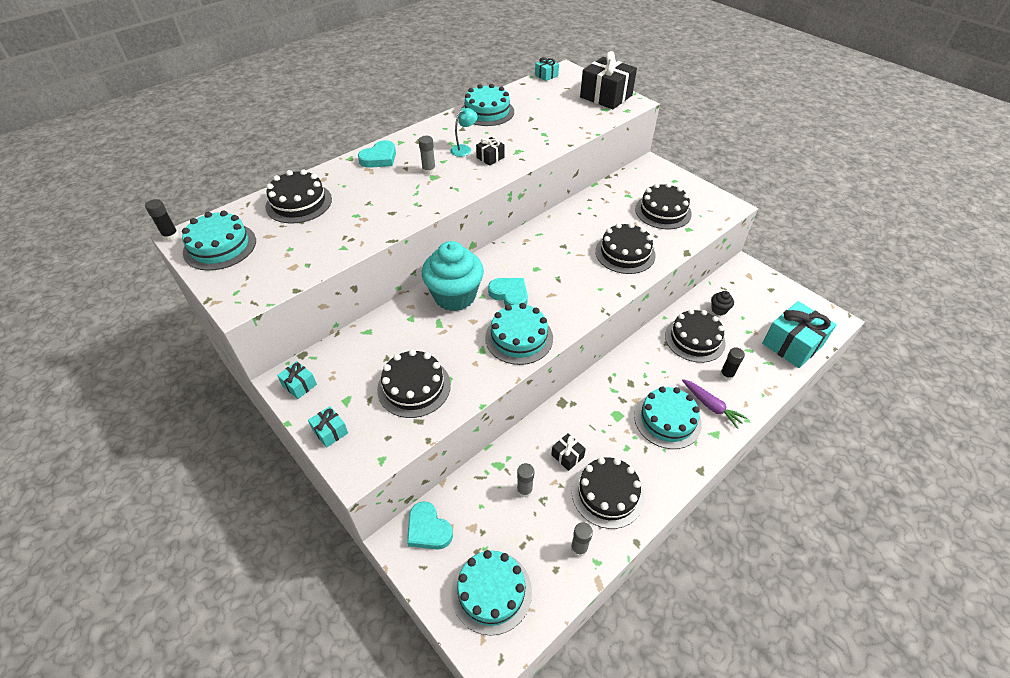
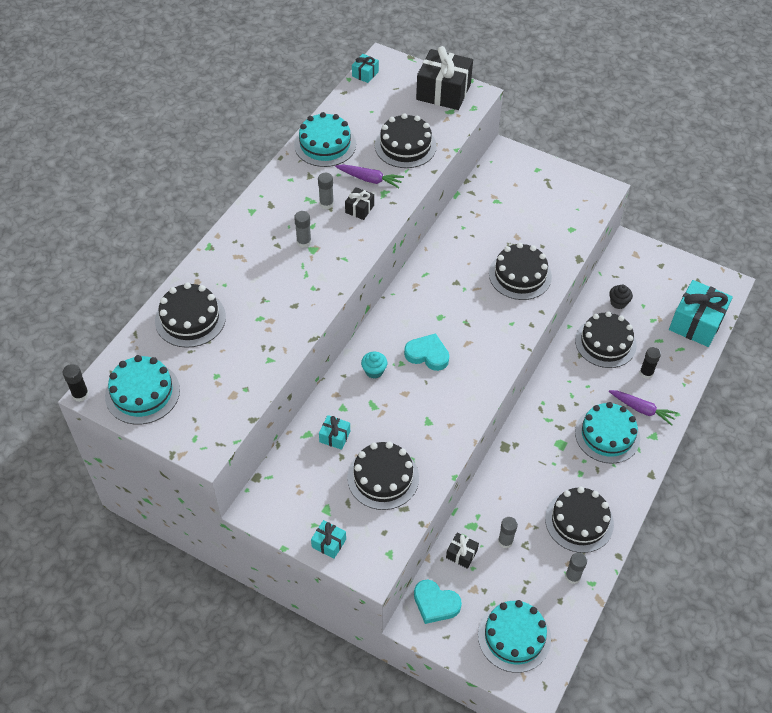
camera: 20 degrees left, 5 degrees up
(299, 385) = (273, 508): turquoise gift -> turquoise gift (334, 437)
(379, 158) = (242, 239): turquoise heart -> none
(454, 296) = (374, 371): turquoise cupcake -> turquoise cupcake, size x0.42
(464, 149) = (326, 204): turquoise lamp -> grey glue stick
(511, 140) = (370, 179): none -> purple carrot
(519, 338) = (457, 399): turquoise cake -> none
(567, 456) = (530, 497): black gift -> black gift (461, 554)
(663, 211) = (539, 213): black cake -> black cake (405, 146)

